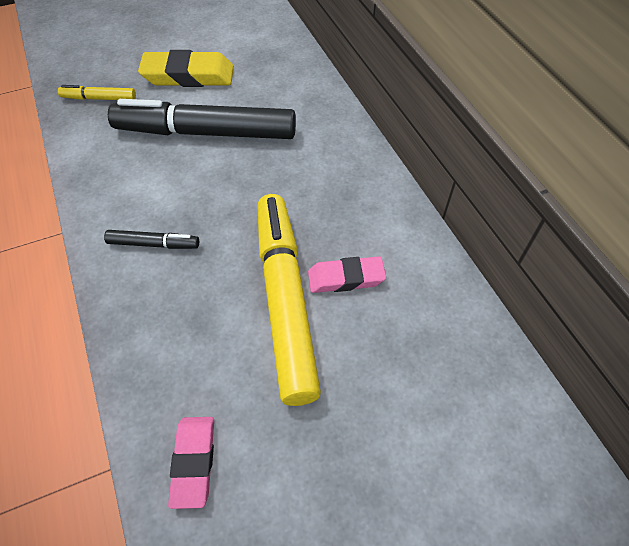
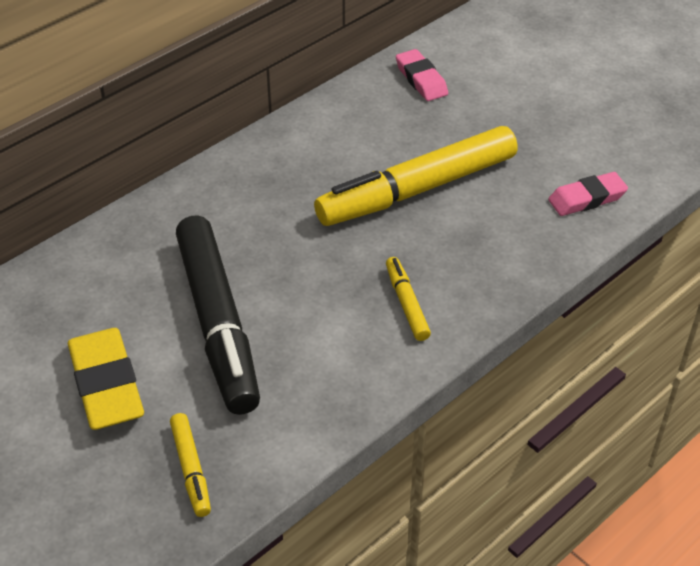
camera: 110 degrees left, 10 degrees down
(153, 244) = (406, 304): black marker -> yellow marker
(346, 278) = (372, 158): pink eraser -> pink eraser (421, 80)

